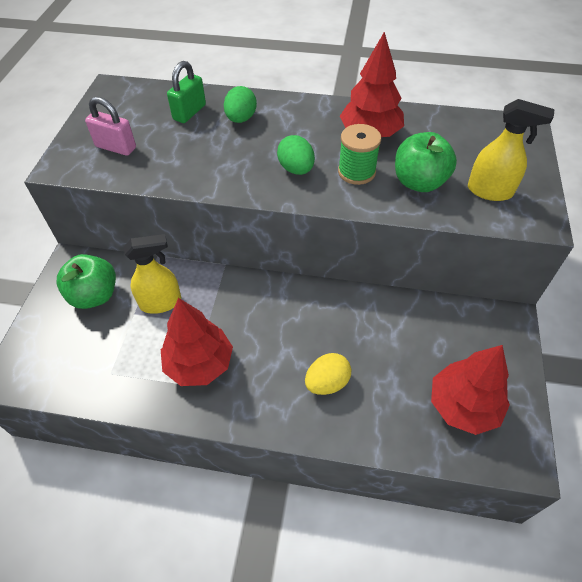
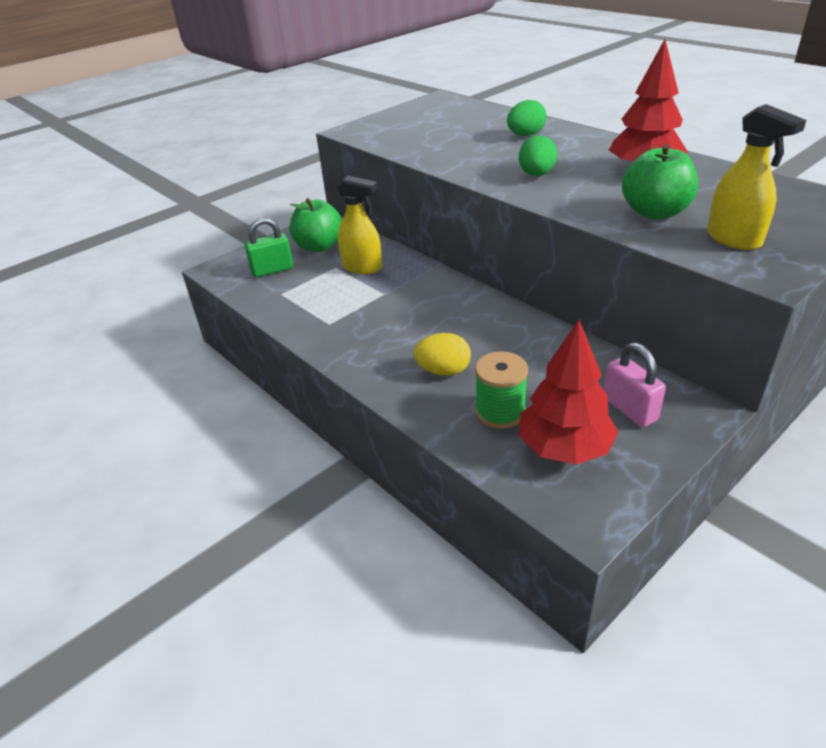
camera: 40 degrees right, 15 degrees down
(116, 147) = (401, 129): pink padlock -> pink padlock (629, 409)
(189, 112) = (485, 123): green padlock -> green padlock (272, 270)
(199, 364) = (350, 314): red tree -> none
(356, 172) = (595, 190): green spool -> green spool (500, 412)

